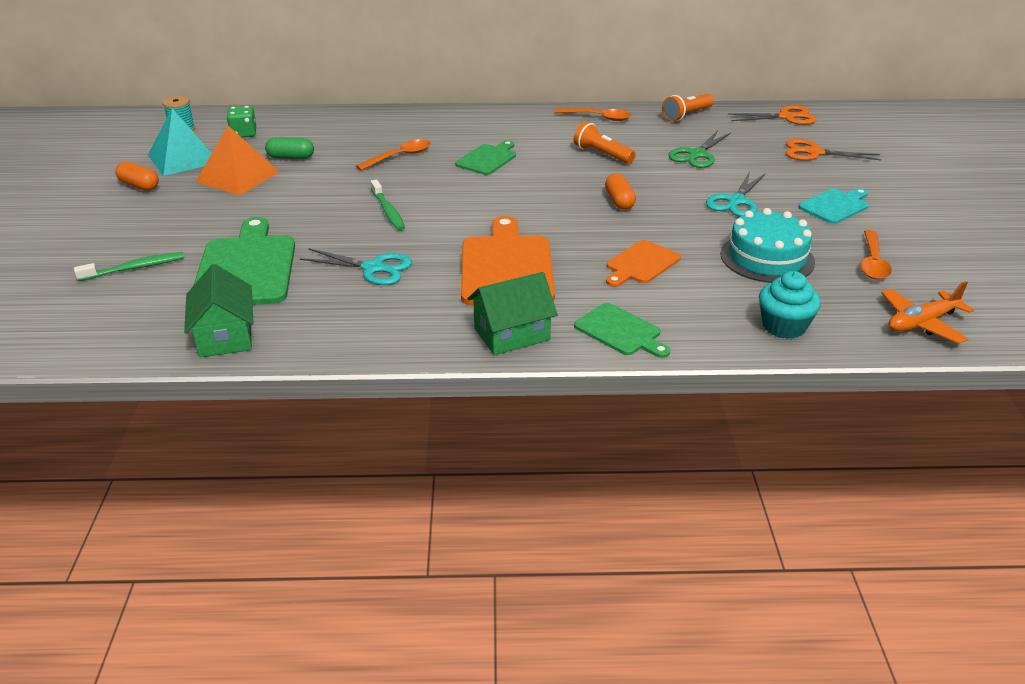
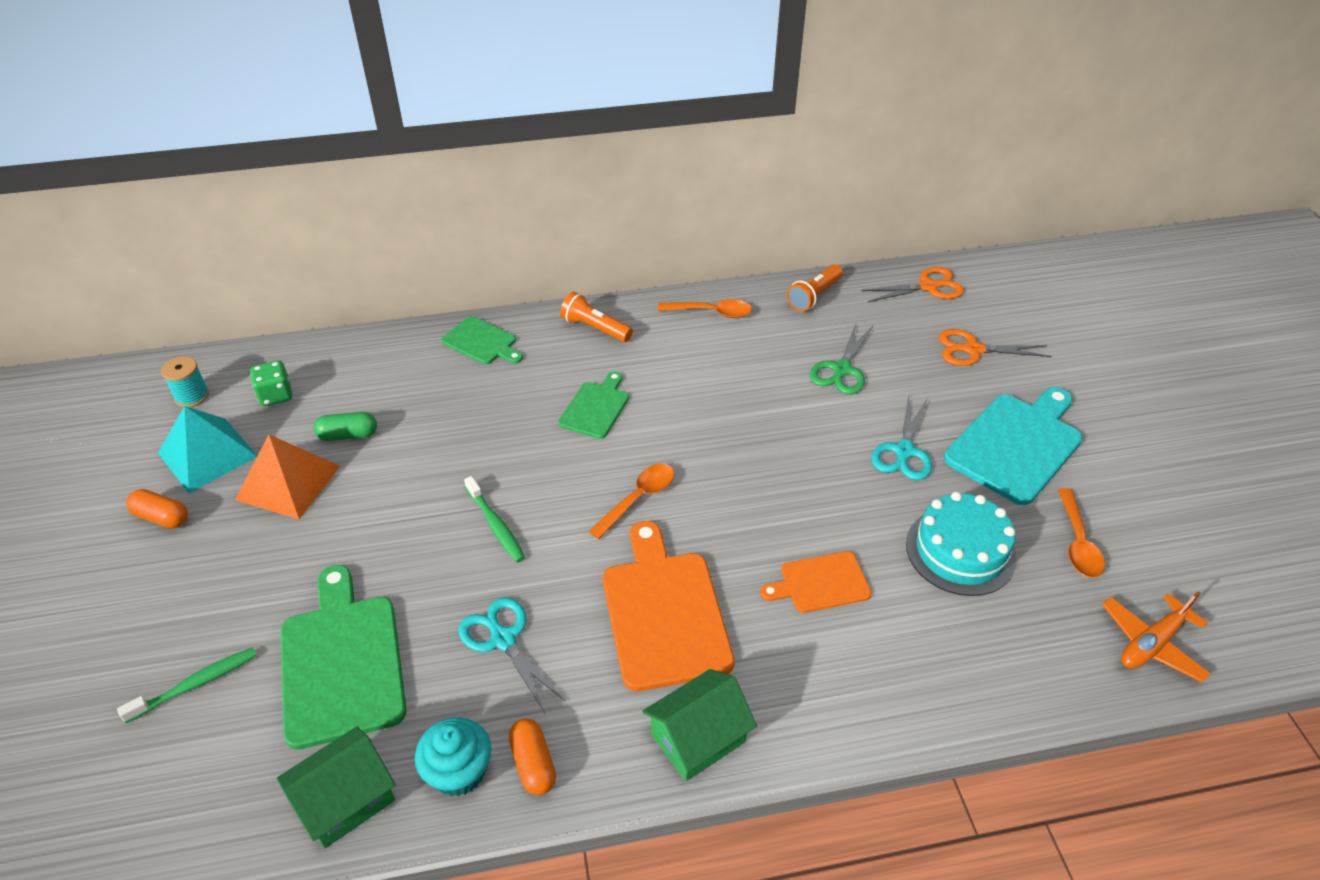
camera: 10 degrees left, 10 degrees up
(225, 336) = (345, 800): green house -> green house turned 75 degrees clockwise
(374, 268) = (503, 639): turquoise scissors -> turquoise scissors turned 135 degrees counterclockwise
(400, 156) = (486, 416): orange spoon -> orange spoon (638, 498)
(602, 154) = (731, 382): orange flashlight -> orange flashlight (595, 328)
(619, 201) = (770, 469): orange capsule -> orange capsule (533, 764)
(620, 331) = (823, 712): green cutting board -> green cutting board (482, 342)
(641, 264) = (820, 583): orange cutting board -> orange cutting board turned 45 degrees clockwise
(784, 326) = (1004, 673): turquoise cupcake -> turquoise cupcake (459, 771)
(835, 206) = (1016, 444): turquoise cutting board -> turquoise cutting board, size x1.78

